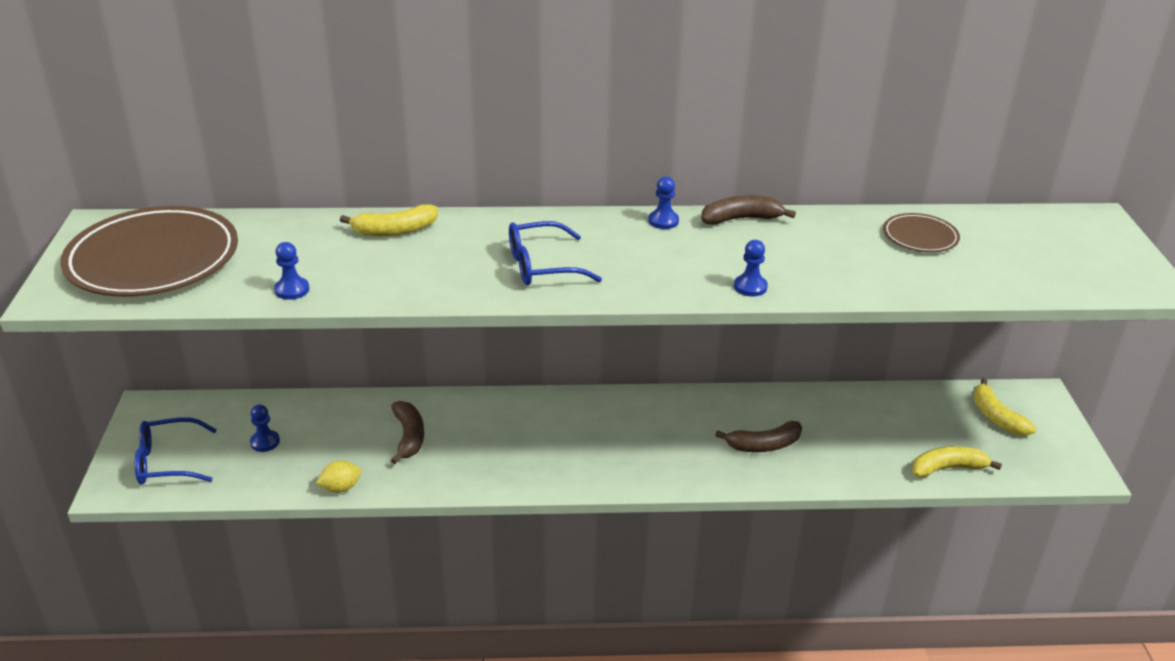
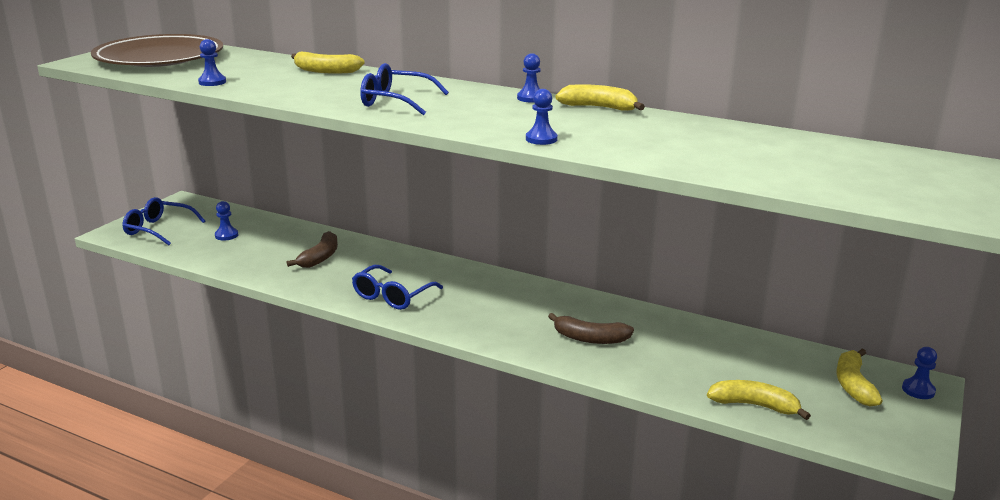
camera: 30 degrees right, 10 degrees down
(341, 488) = (241, 271): yellow lemon -> none
(538, 462) = (392, 296): none -> blue glasses
(741, 219) = (599, 107): brown banana -> yellow banana
(920, 237) = (753, 143): brown plate -> none
(1041, 404) = (918, 390): none -> blue pawn

